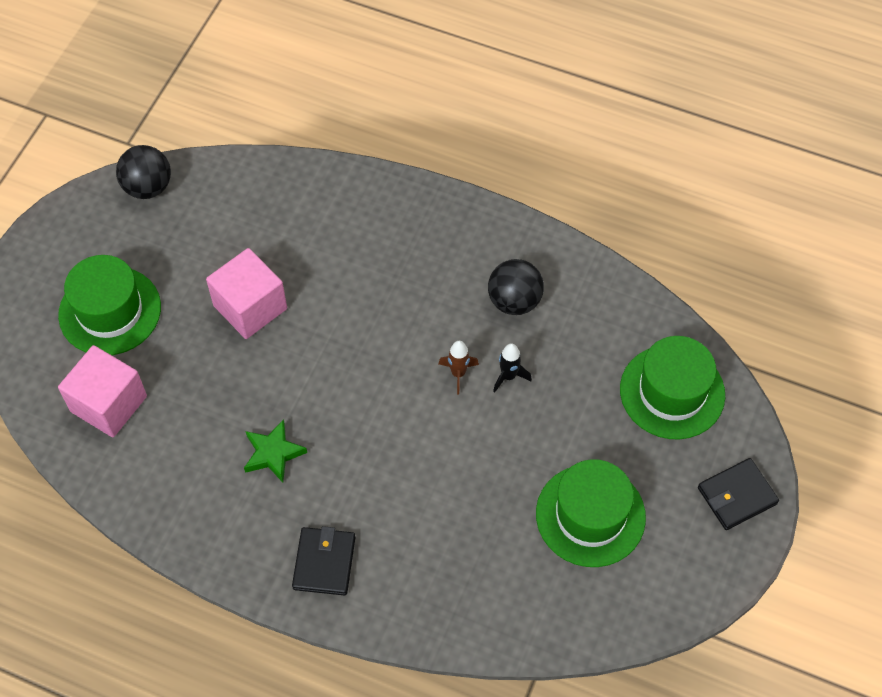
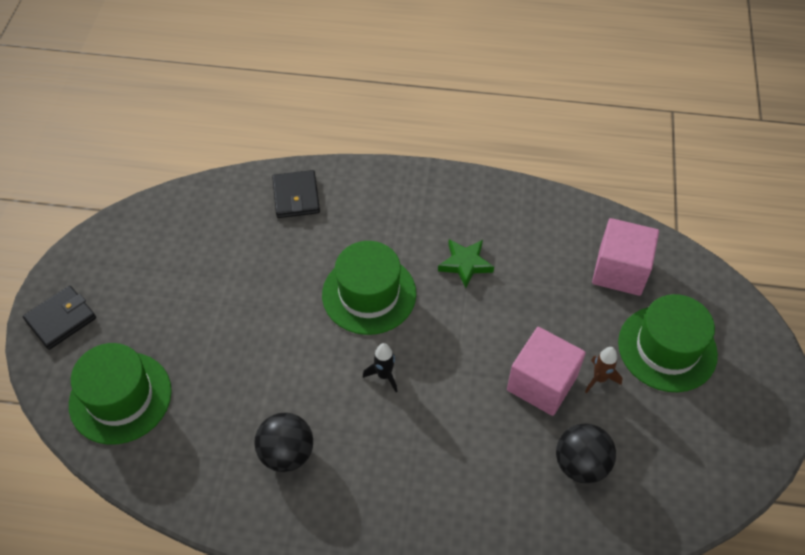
camera: 165 degrees right, 5 degrees down
(148, 187) = (709, 487): black ball -> black ball (581, 464)
(324, 562) = (394, 199): black wallet -> black wallet (296, 196)
(458, 373) = (326, 367): brown rocket -> brown rocket (599, 379)
(508, 376) = (278, 375): black rocket -> black rocket (384, 375)
(590, 515) = (188, 276): green hat -> green hat (369, 294)

